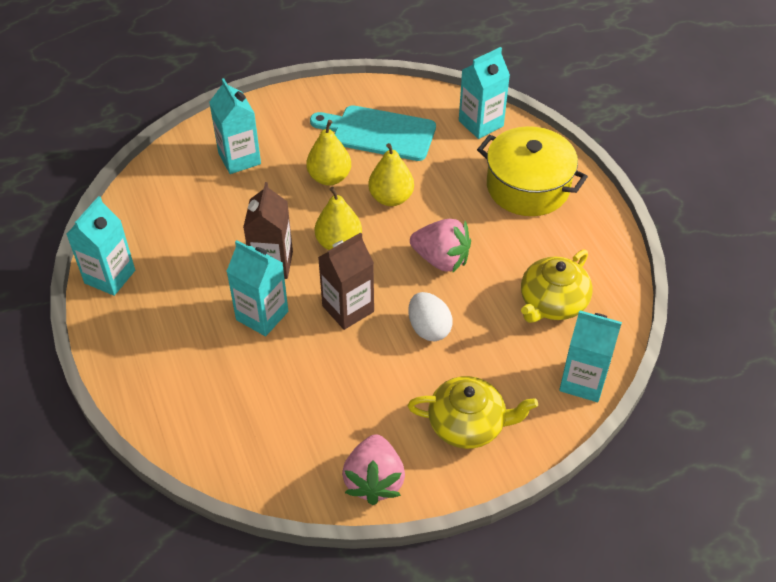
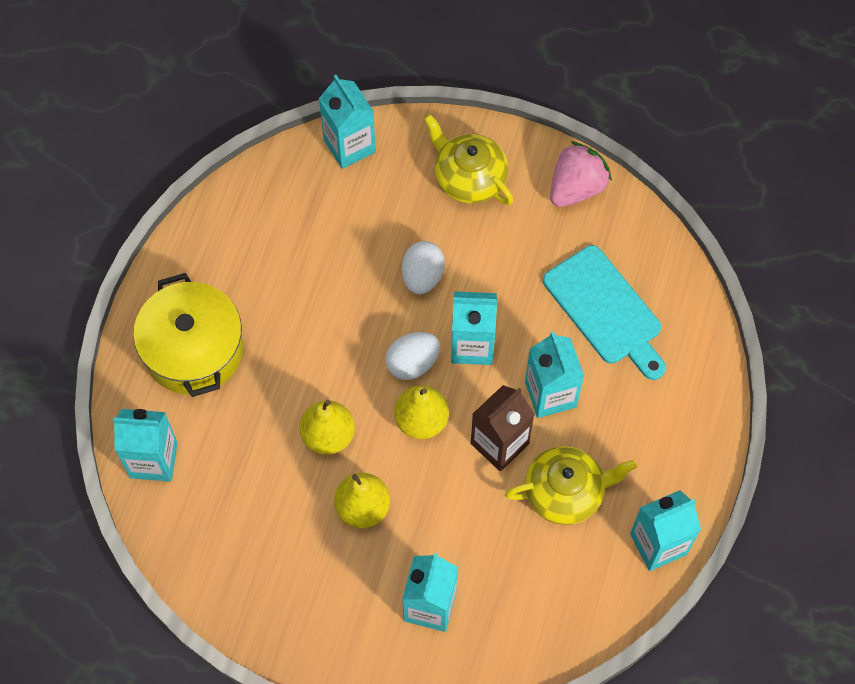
camera: 140 degrees left, 15 degrees up
(348, 309) = (472, 345): brown carton -> turquoise carton
(378, 271) = (412, 363): none -> white egg
(379, 133) = (263, 529): turquoise cutting board -> turquoise cutting board (606, 310)
(441, 259) = (348, 333): pink strawberry -> none
(552, 303) = (300, 224): yellow teapot -> yellow teapot (565, 492)

